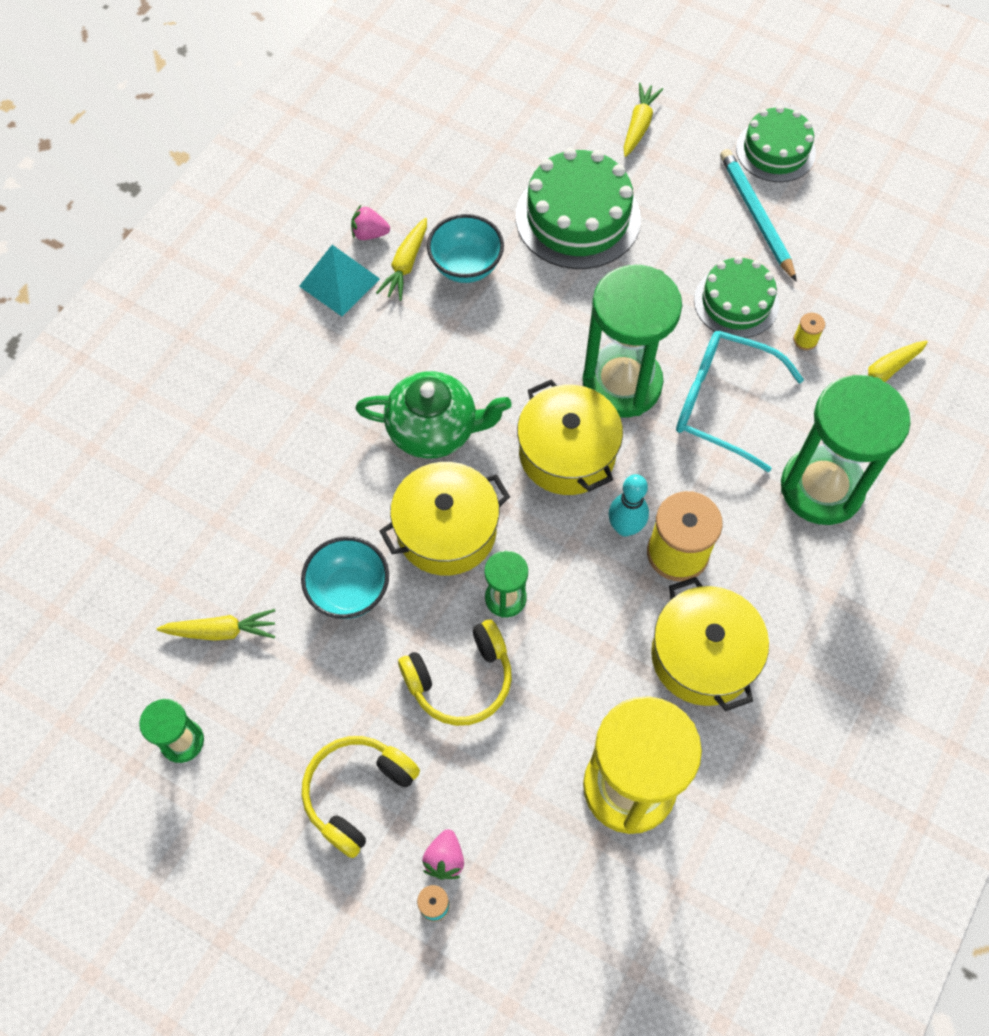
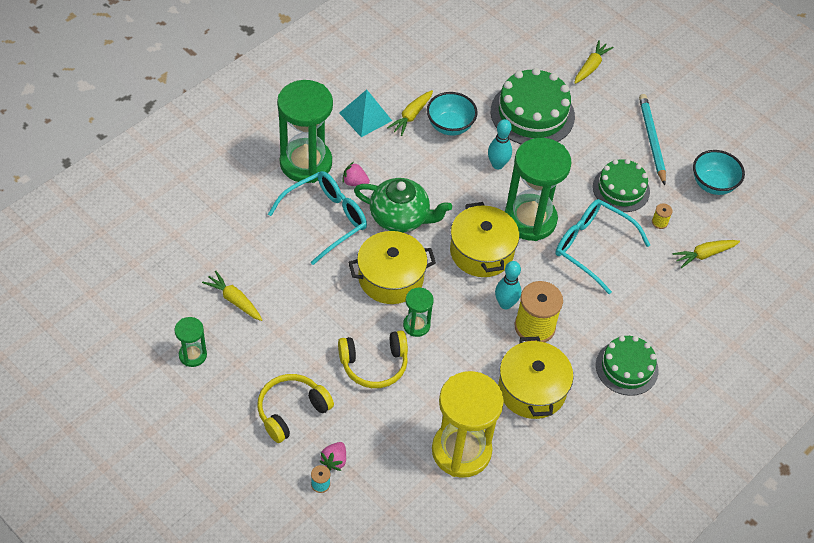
camera: 10 degrees right, 10 degrees down
(222, 631) = (234, 300): yellow carrot -> yellow carrot turned 150 degrees counterclockwise
(325, 461) = (326, 219): none -> turquoise glasses
(349, 591) = (319, 297): turquoise bowl -> turquoise bowl (713, 184)
(369, 234) = (393, 92): pink strawberry -> pink strawberry (355, 182)
(551, 309) = (497, 164): none -> turquoise bowling pin
(775, 150) = (678, 103): green cake -> green cake (626, 368)
(821, 488) = (641, 312): green hourglass -> green hourglass (306, 163)

